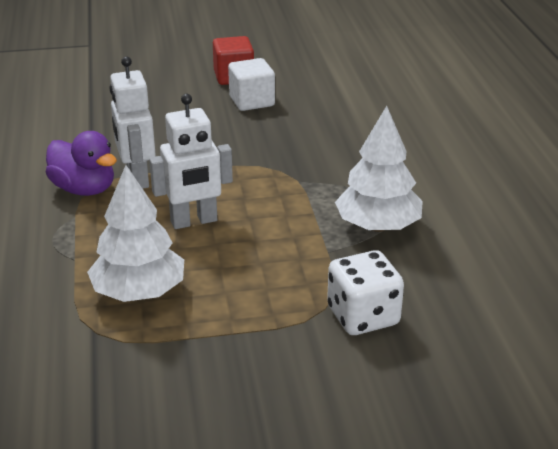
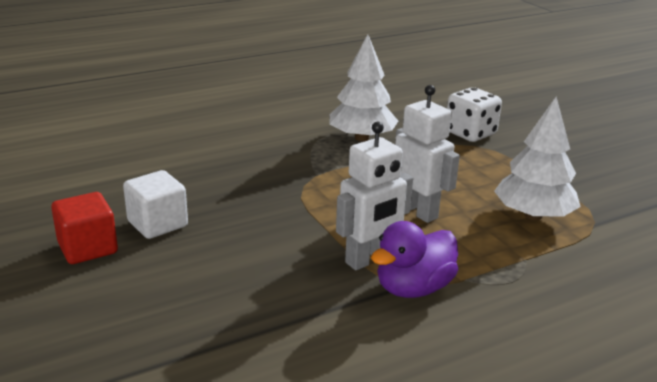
camera: 110 degrees left, 5 degrees down
(84, 189) = (413, 288): purple duck -> purple duck turned 150 degrees counterclockwise

